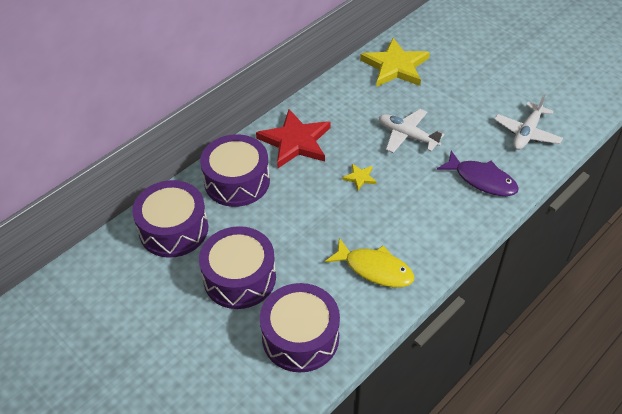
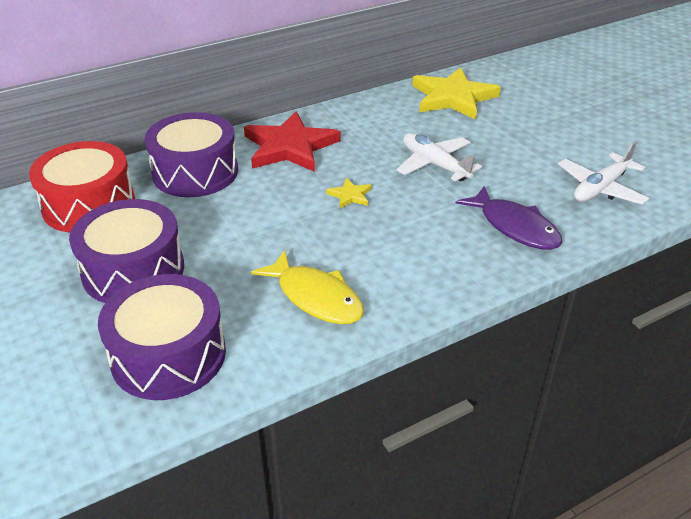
camera: 15 degrees right, 10 degrees down
(173, 229) = (89, 204): purple drum -> red drum

